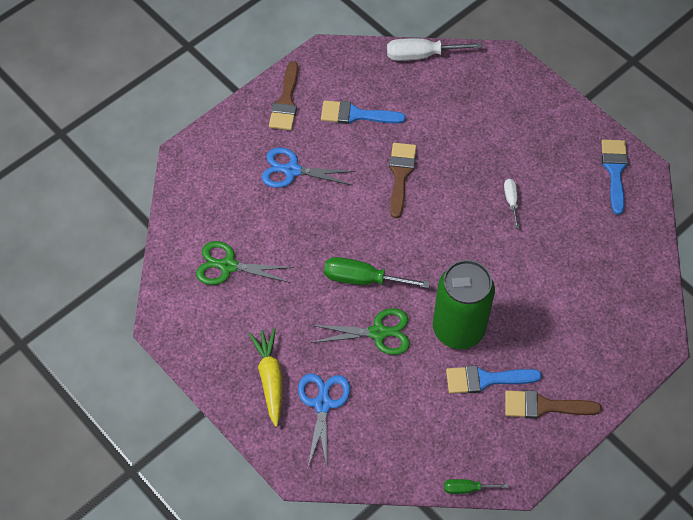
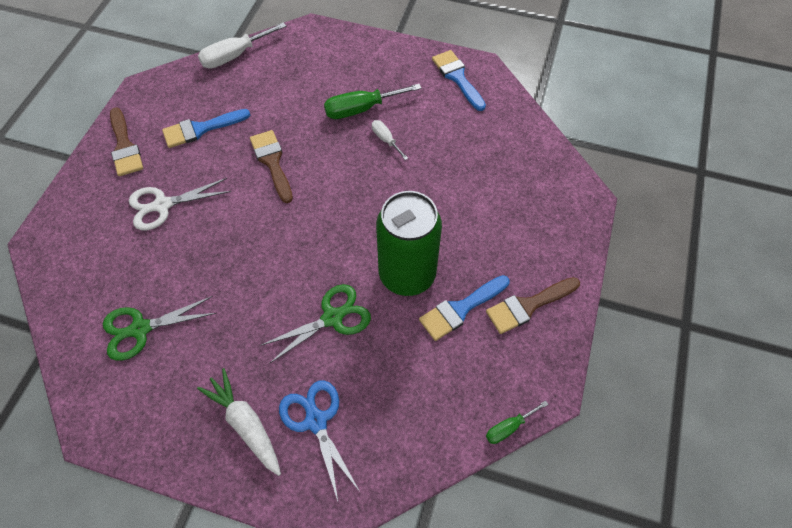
camera: 30 degrees left, 0 degrees up
(270, 378) = (245, 424): yellow carrot -> white carrot
(292, 170) = (163, 205): blue scissors -> white scissors
(362, 279) = (288, 274): green screwdriver -> green screwdriver (361, 109)

